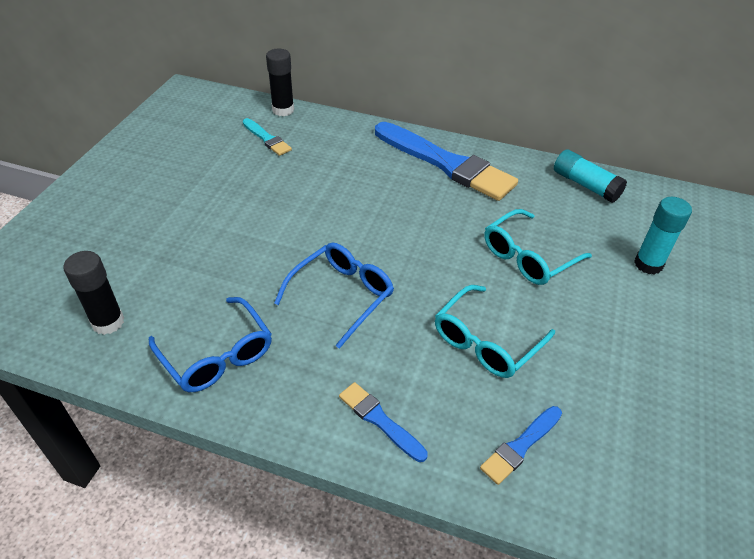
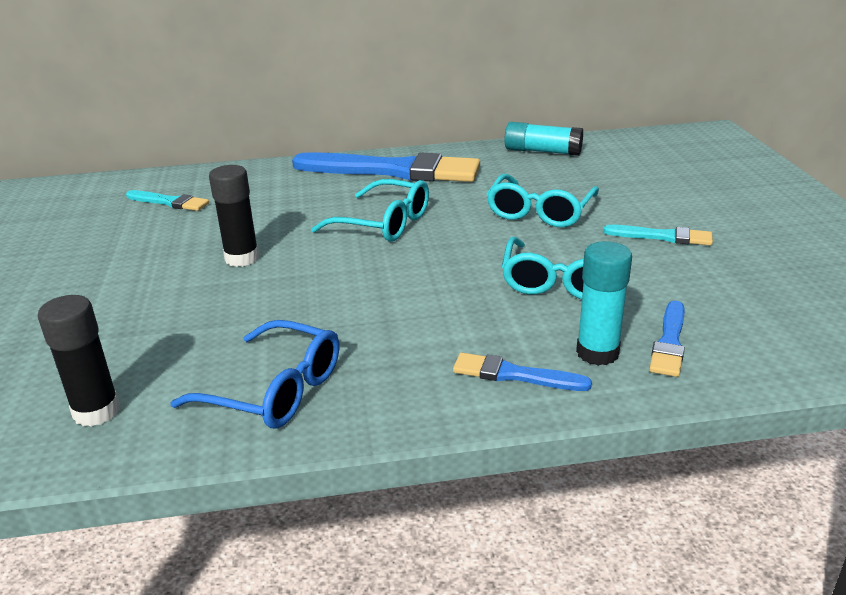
camera: 25 degrees left, 15 degrees down
(283, 110) = (168, 176): black glue stick -> black glue stick (242, 258)
(342, 295) = (378, 295): blue glasses -> none
(398, 221) = (384, 223): none -> turquoise glasses
(610, 329) = (662, 237): none -> turquoise brush
(648, 264) = (650, 186): turquoise glue stick -> turquoise glue stick (597, 353)

